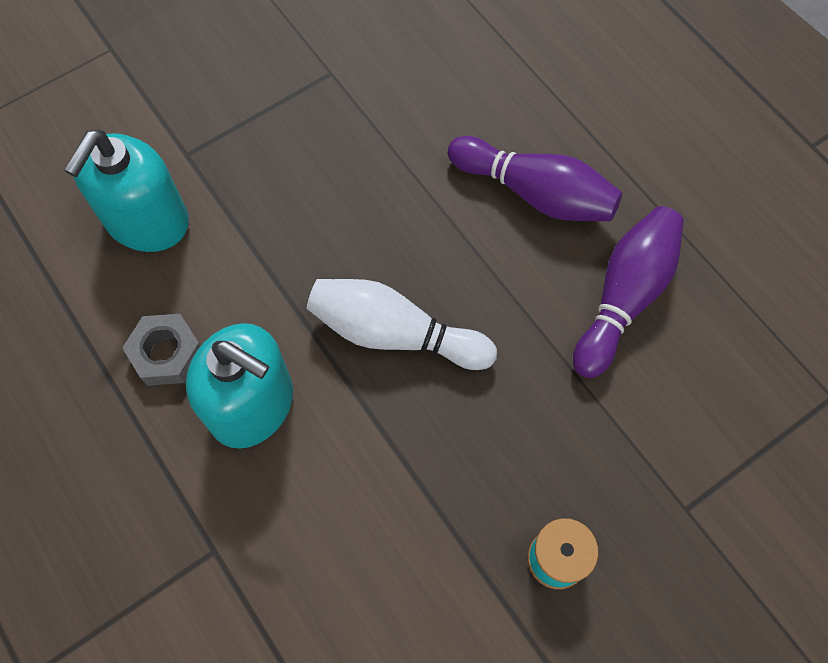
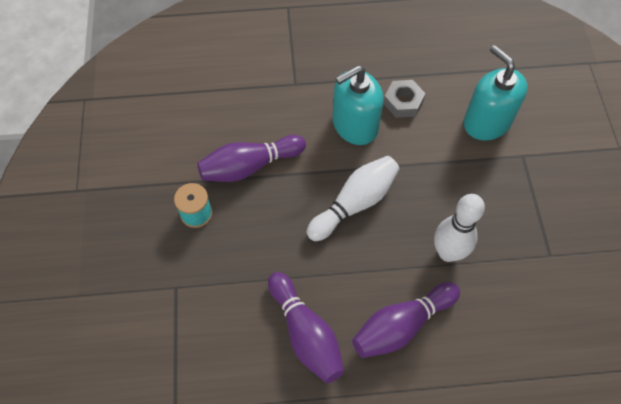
camera: 120 degrees right, 5 degrees down
(399, 184) = (448, 253): none -> white bowling pin
(423, 527) = (249, 166): none -> purple bowling pin

